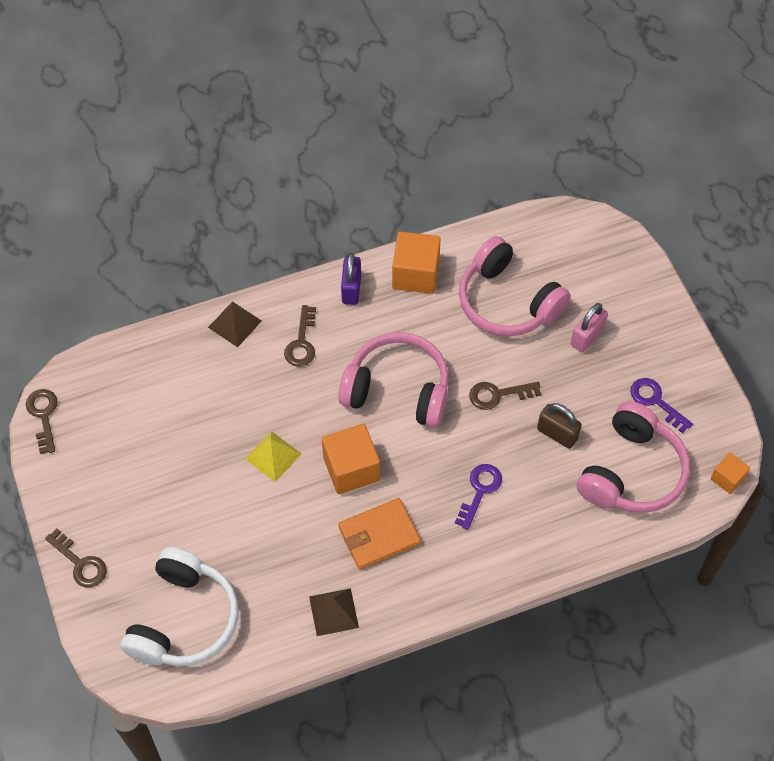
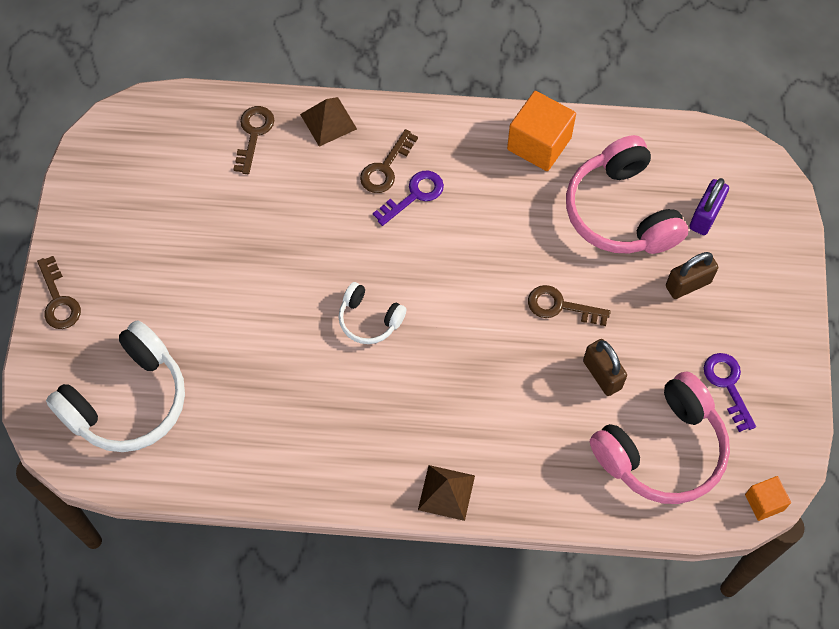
camera: 25 degrees right, 5 degrees up
(43, 416) = (97, 138): brown key -> brown key (253, 134)
(273, 456) = (298, 273): yellow pyramid -> none
(333, 612) = (276, 459): brown pyramid -> brown pyramid (446, 492)
(351, 289) = (464, 133): purple padlock -> purple padlock (705, 216)
(351, 469) = (369, 319): orange cube -> white headphones
(379, 535) = (362, 400): orange wallet -> none
(397, 389) = (458, 257): pink headphones -> none
(479, 491) = (489, 400): purple key -> purple key (414, 195)
(587, 337) = (688, 284): pink padlock -> brown padlock

